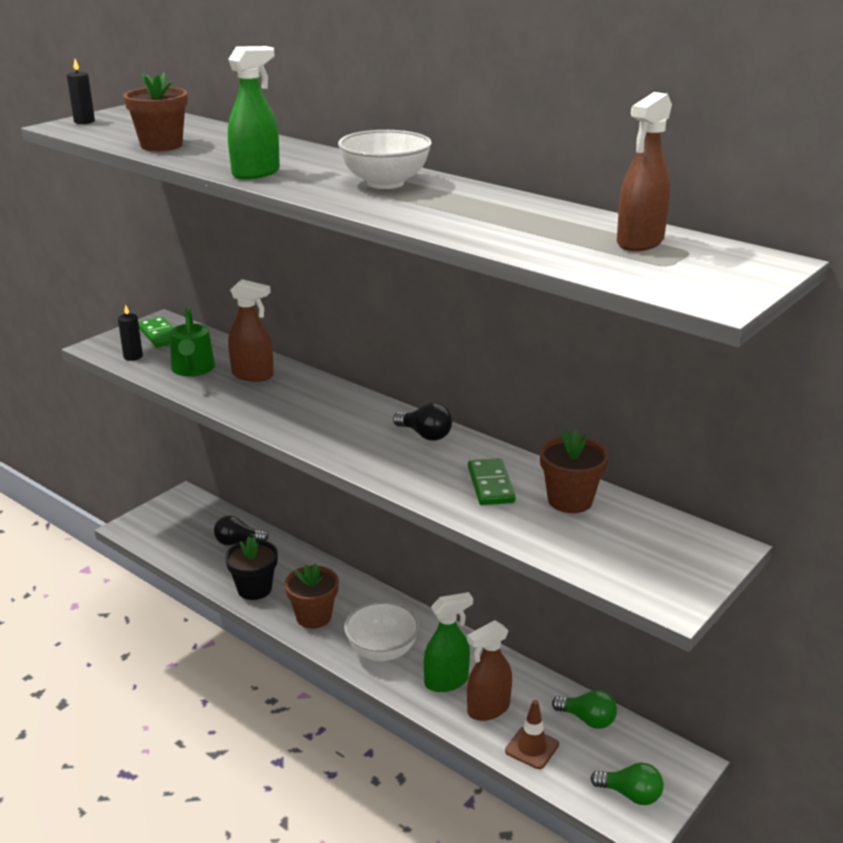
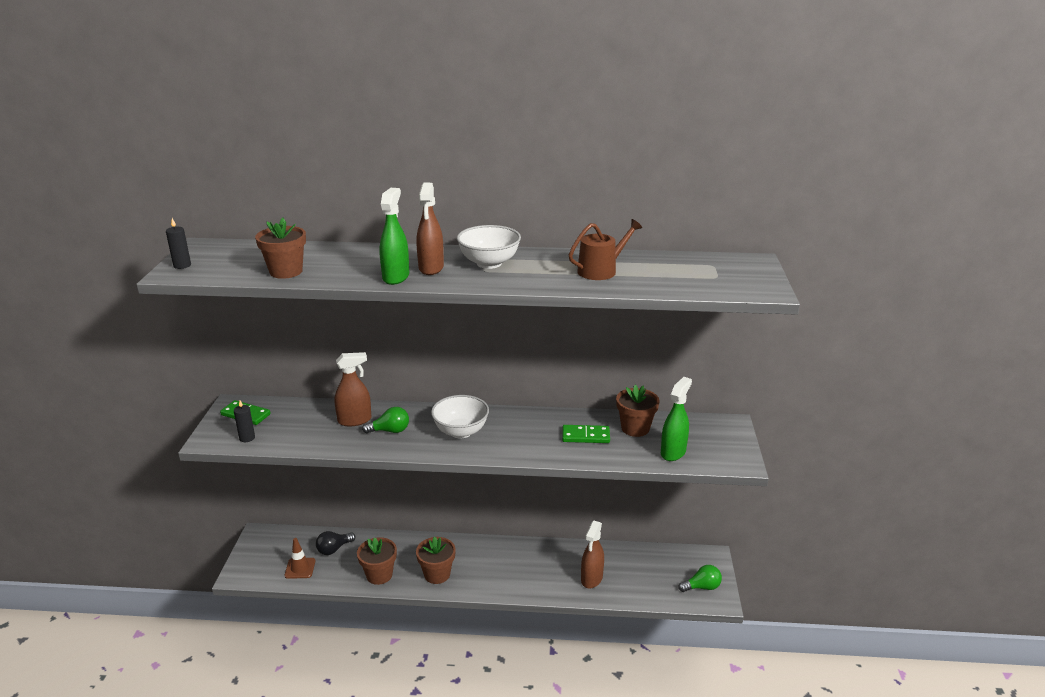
camera: 35 degrees left, 0 degrees up
(193, 369) = (306, 431): green watering can -> none
(254, 589) = (379, 575): black flower pot -> brown flower pot
(382, 651) = (500, 575): white bowl -> white bowl (461, 431)
(425, 435) = (514, 420): black light bulb -> none
(446, 681) = (554, 574): green spray bottle -> green spray bottle (673, 452)
(491, 485) = (585, 436): green domino -> green domino turned 45 degrees counterclockwise
(510, 220) = (601, 270): none -> brown watering can
(532, 748) = (634, 588): brown traffic cone -> brown traffic cone (300, 568)
(587, 719) = (646, 558): green light bulb -> green light bulb (390, 431)
(640, 242) = (683, 266): brown spray bottle -> brown spray bottle (431, 268)

